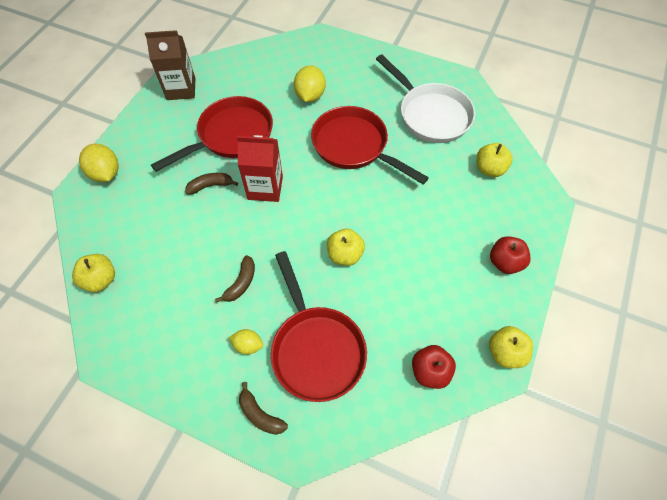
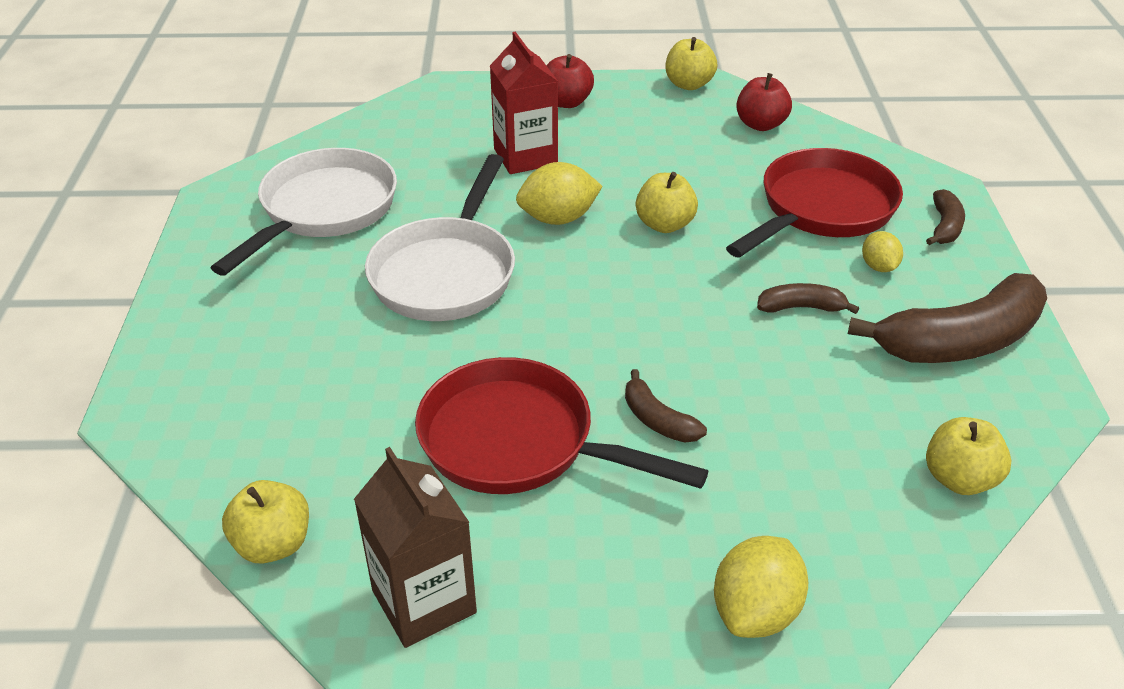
camera: 115 degrees left, 20 degrees down
(169, 344) = (959, 341): none -> brown banana
(265, 188) = (609, 346): red carton -> red carton (525, 156)
(310, 95) = (343, 366): yellow lemon -> yellow lemon (558, 218)
(354, 146) = (446, 273): red pan -> white pan
(489, 169) = (413, 137): yellow apple -> yellow apple (273, 544)

